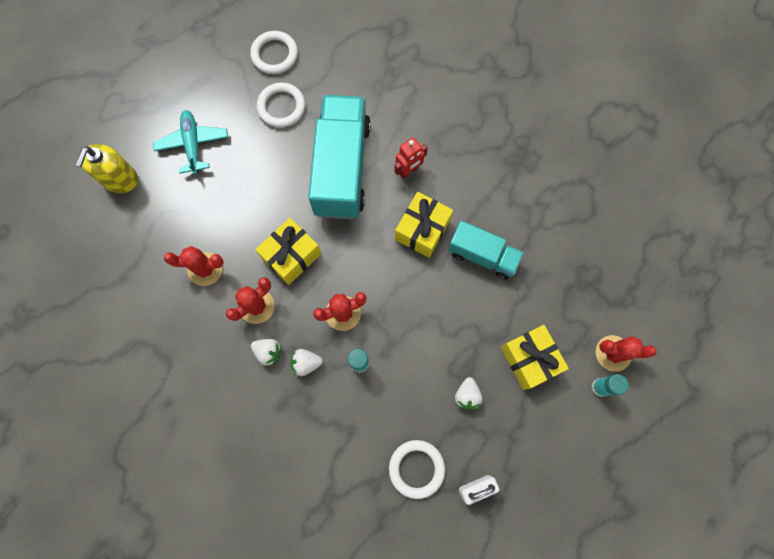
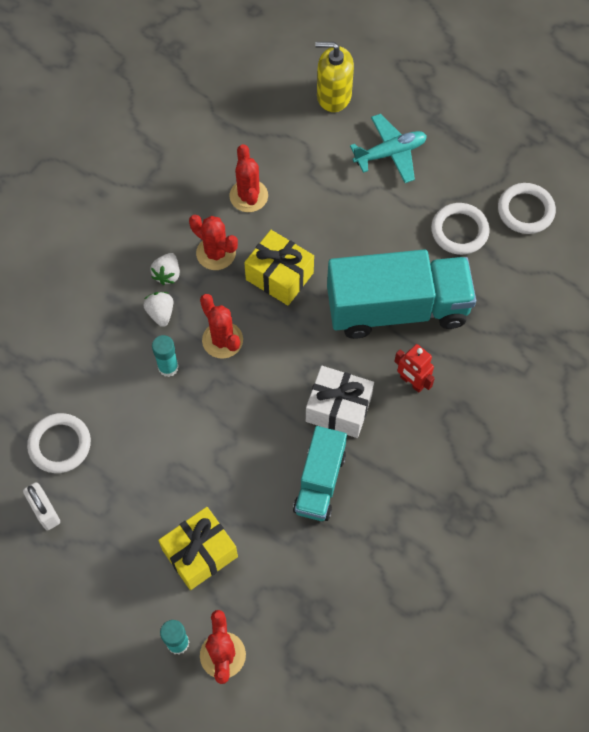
camera: 80 degrees right, 10 degrees down
(422, 230) = (338, 409): yellow gift -> white gift
(467, 395) = (147, 487): white strawberry -> none

